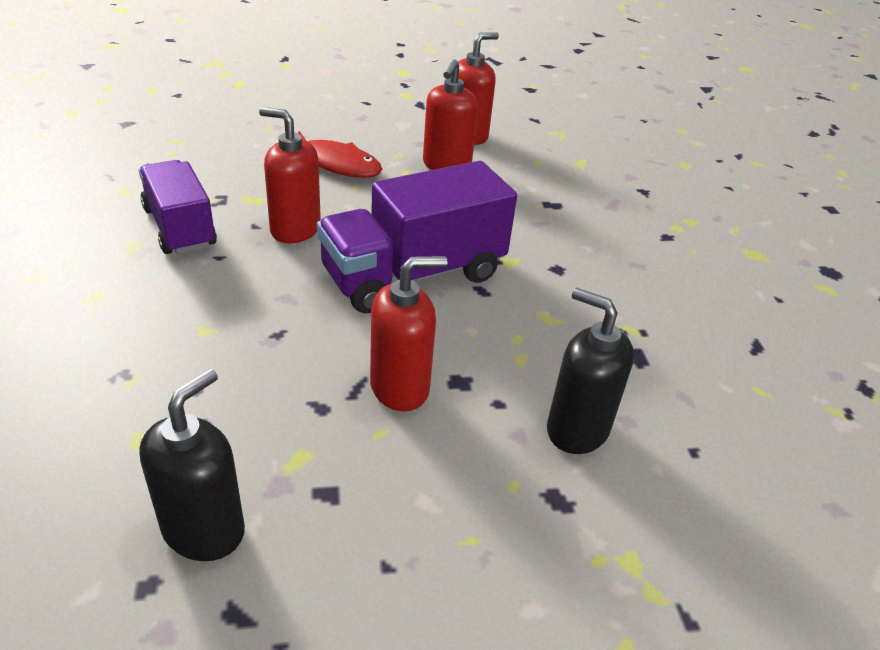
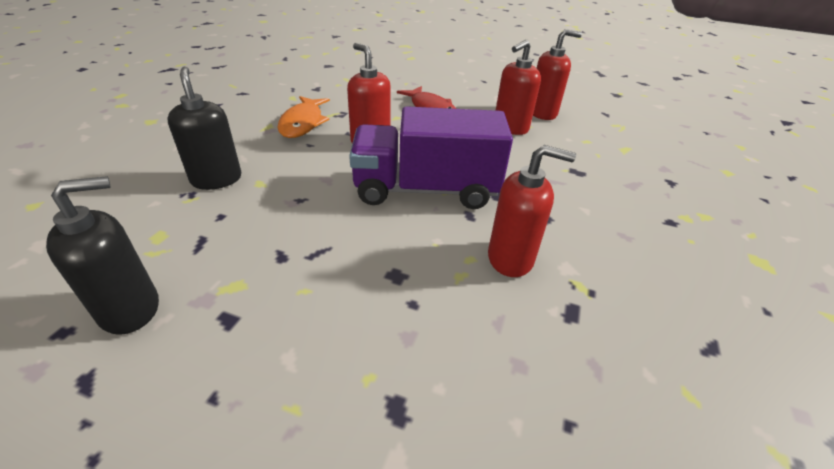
camera: 30 degrees right, 0 degrees up
(180, 228) = (303, 123): purple truck -> orange fish
(400, 387) = (347, 263): red soap dispenser -> red soap dispenser (511, 258)
(577, 429) = (463, 353): black soap dispenser -> black soap dispenser (216, 179)

